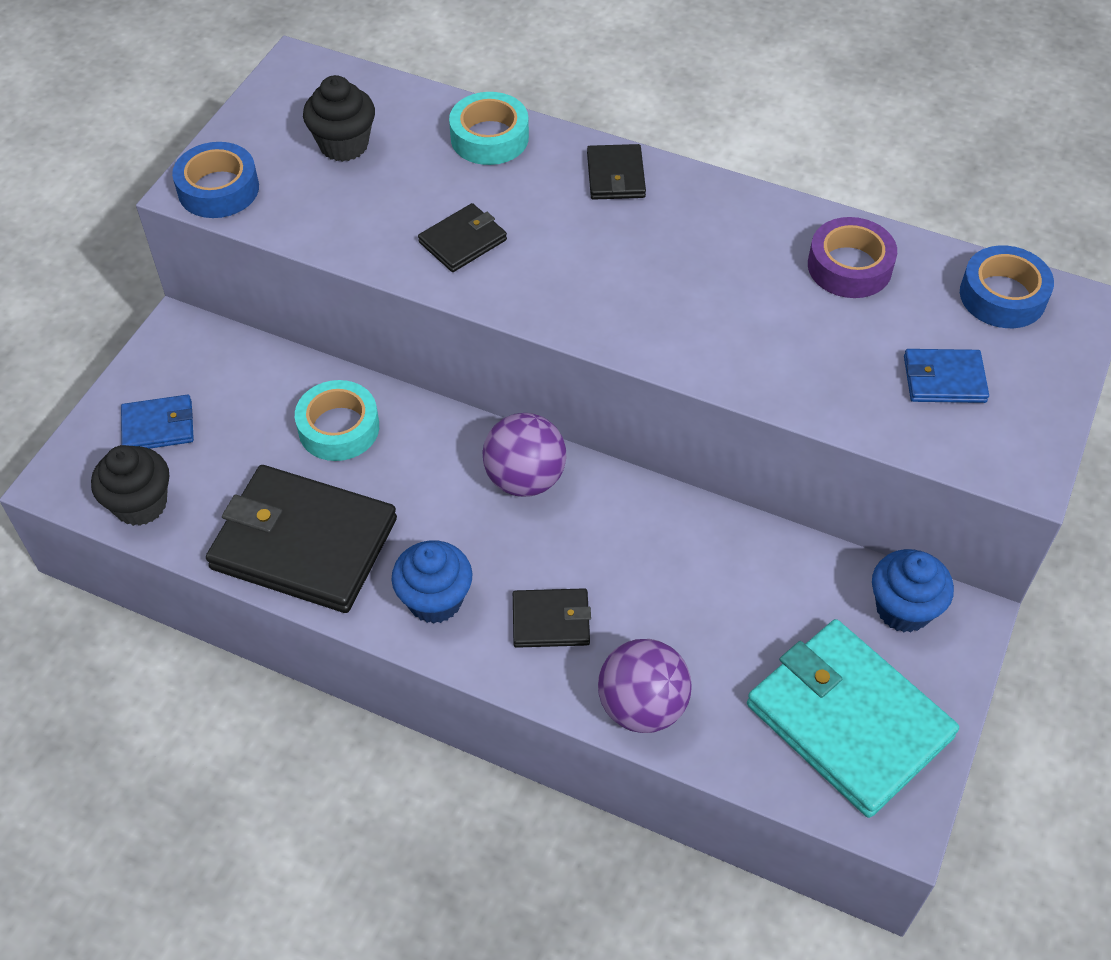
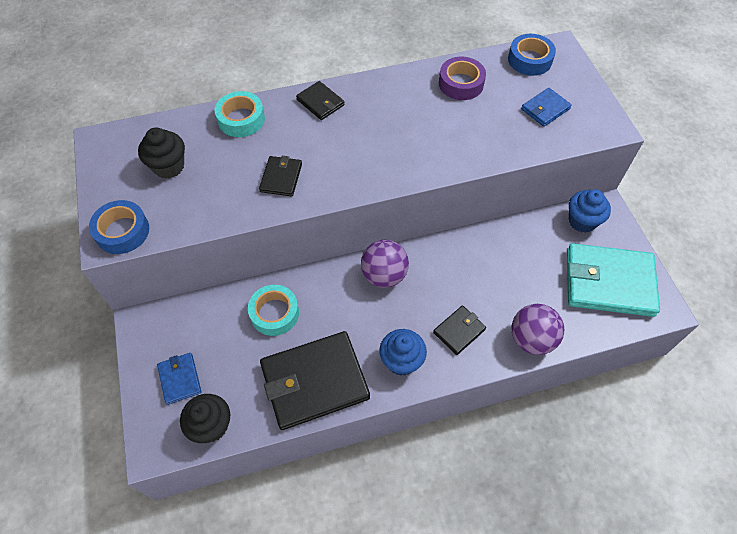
camera: 40 degrees left, 5 degrees up
(158, 426) = (180, 379): blue wallet -> blue wallet turned 60 degrees counterclockwise

